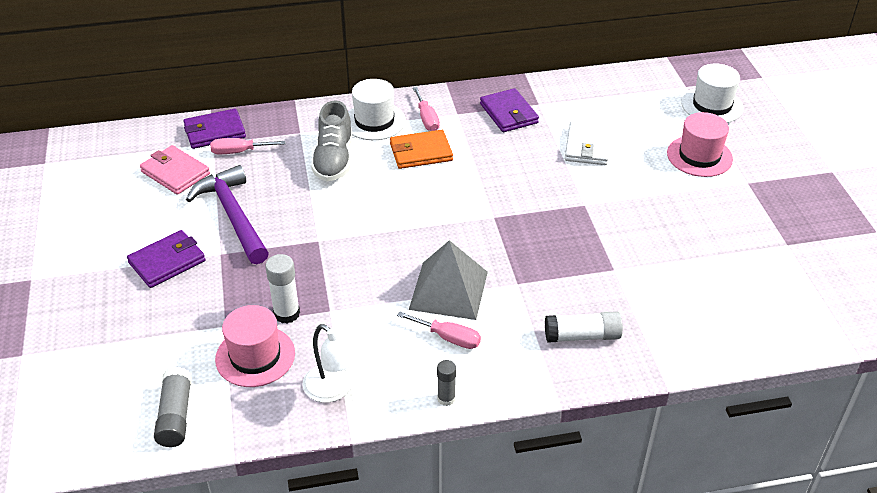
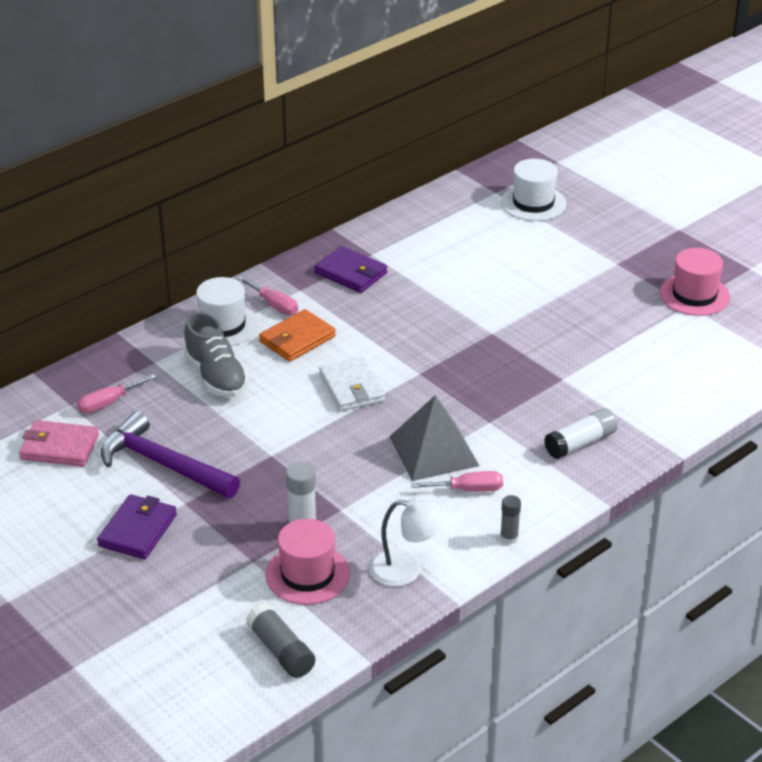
camera: 30 degrees left, 5 degrees down
(215, 132) = (61, 393): purple wallet -> none
(587, 146) = (451, 279): white wallet -> white wallet (352, 388)
(699, 156) = (558, 254): pink hat -> pink hat (694, 295)

